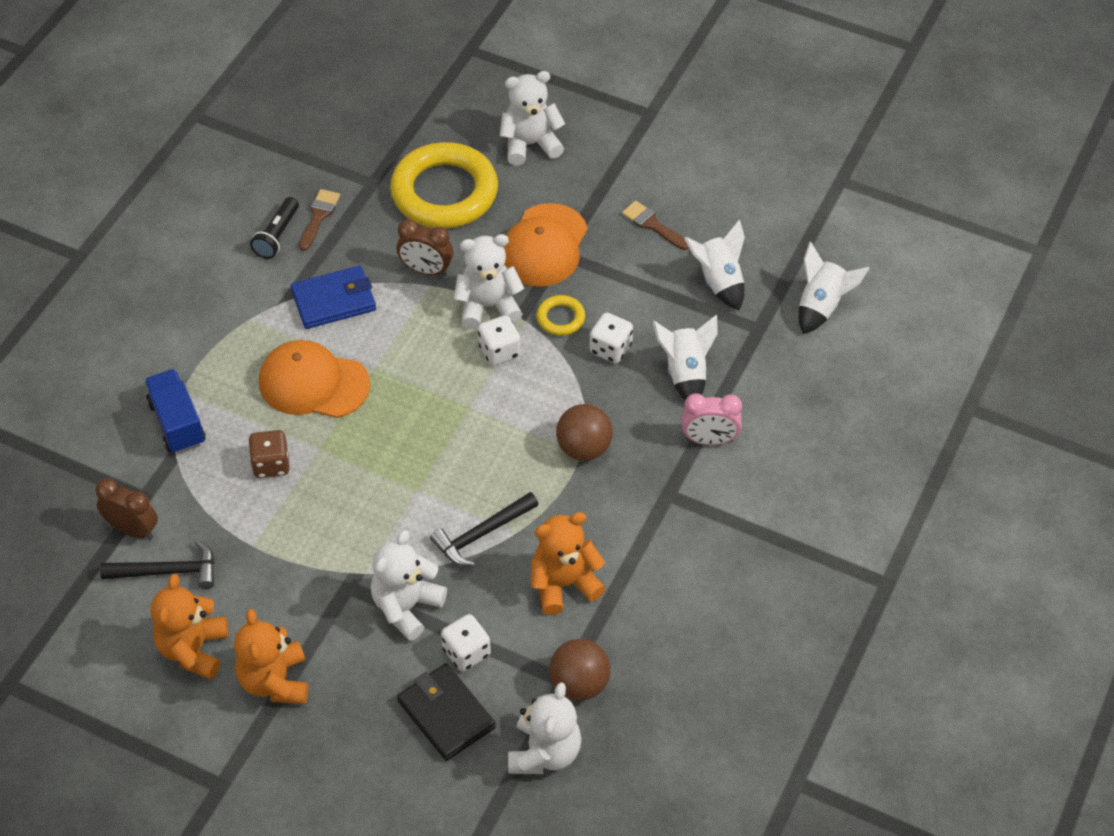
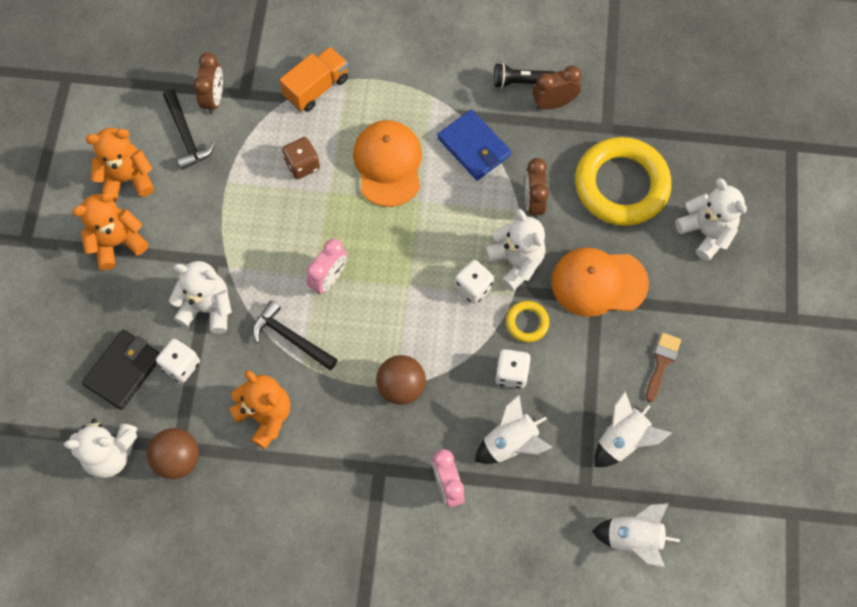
camera: 70 degrees right, 15 degrees up
(177, 423) = (316, 88): blue truck -> orange truck
(319, 216) = (553, 103): brown brush -> brown clock
(427, 478) = (329, 279): none -> pink clock

